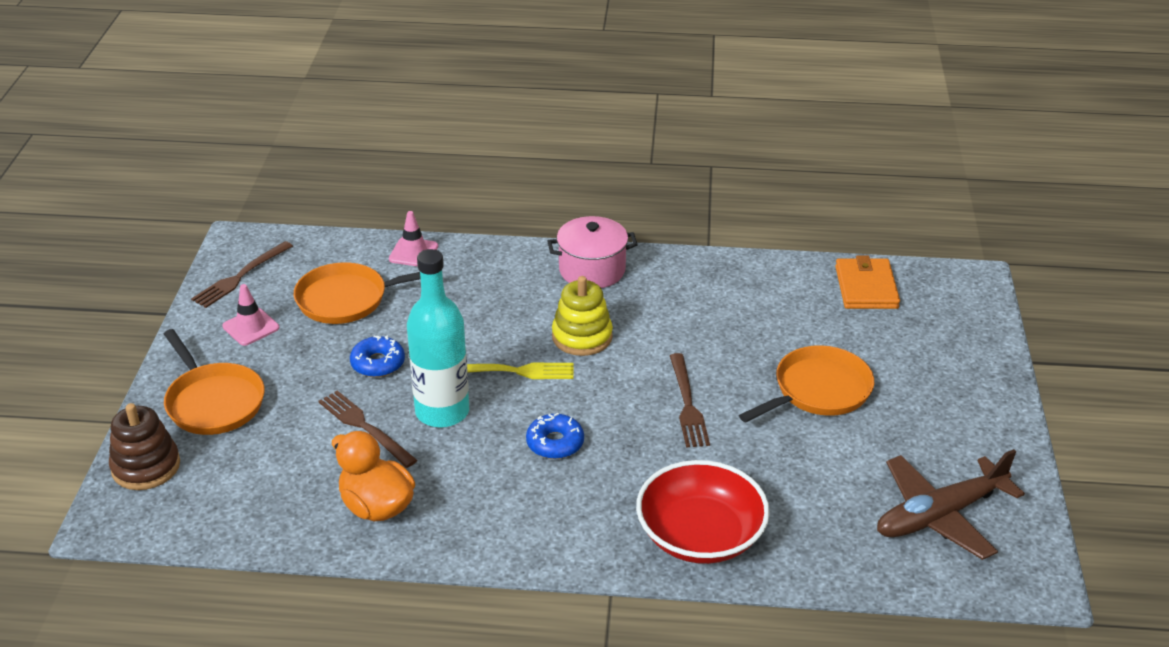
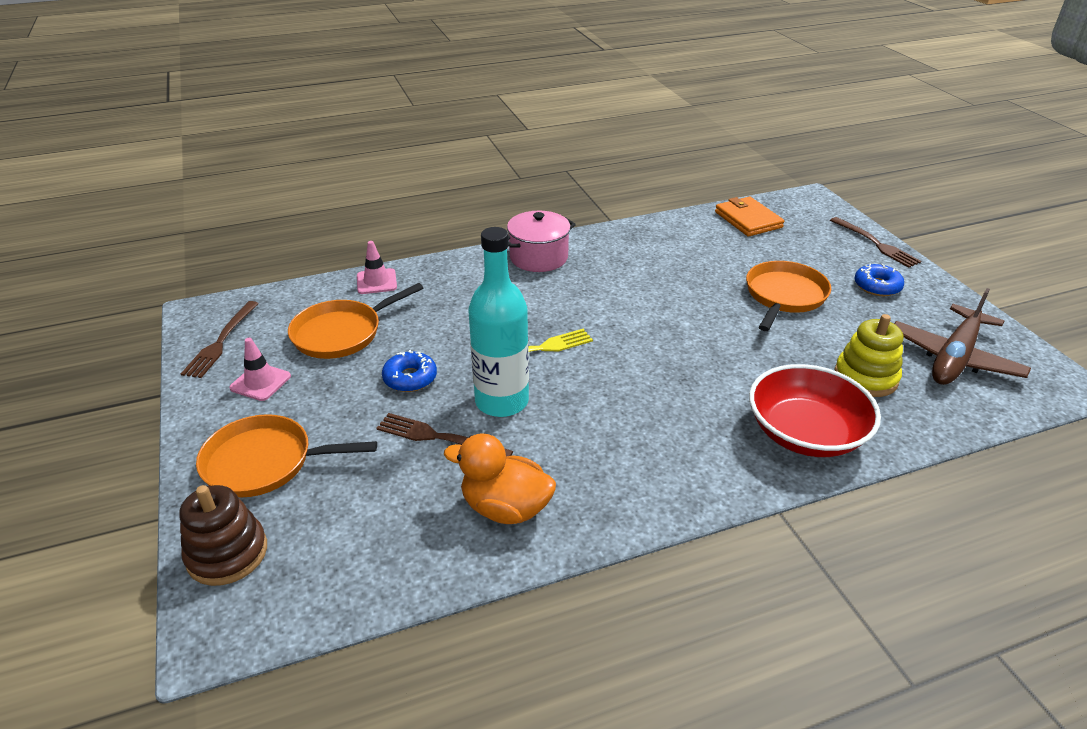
camera: 25 degrees left, 0 degrees up
(213, 402) = (265, 462): orange pan -> orange pan turned 150 degrees clockwise
(555, 443) = (622, 397): blue donut -> blue donut (877, 286)
(582, 337) = (572, 307): yellow stacking toy -> yellow stacking toy (865, 377)
(687, 404) = (699, 333): brown fork -> brown fork (875, 244)

